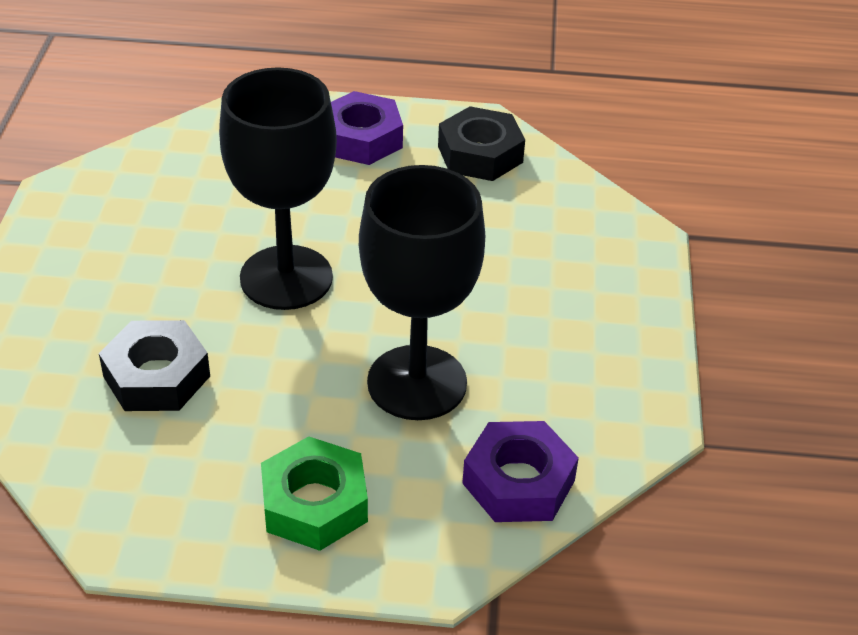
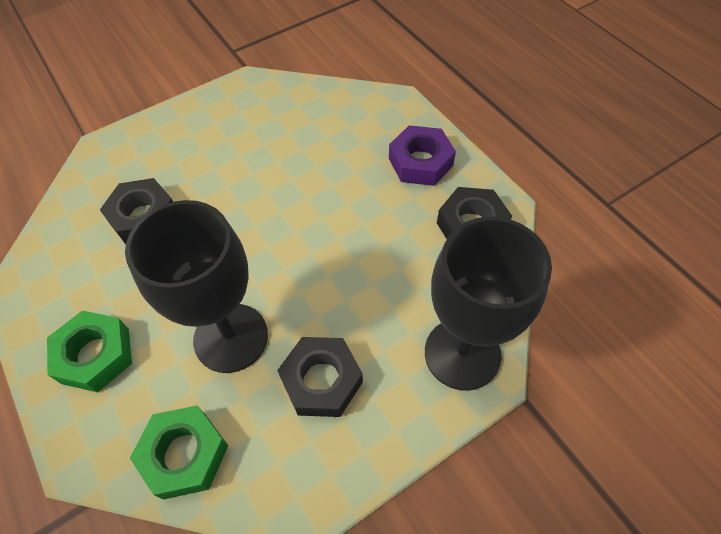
camera: 55 degrees right, 15 degrees up
(286, 278) = (266, 214): black goblet -> black goblet (462, 353)
(518, 482) = (184, 454): purple nut -> green nut
(539, 343) = (322, 380): none -> black nut

